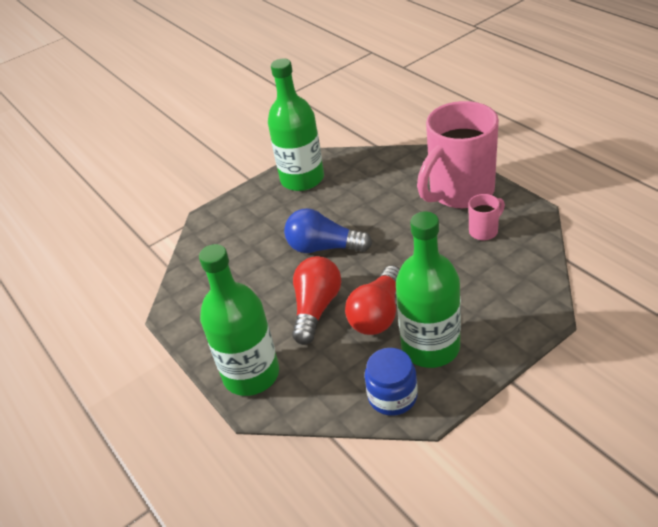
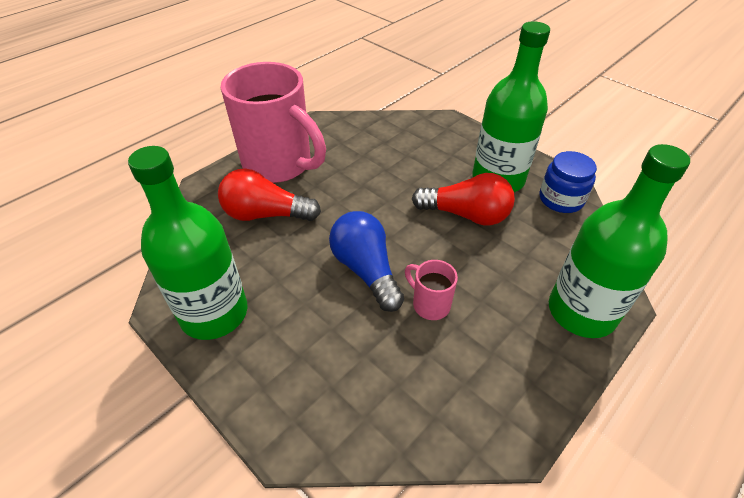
camera: 105 degrees left, 5 degrees up
(316, 308) = (468, 265): red light bulb -> red light bulb (266, 214)
(324, 247) = (366, 270): blue light bulb -> blue light bulb turned 150 degrees clockwise
(484, 231) = (343, 149): pink mug -> pink mug (430, 304)

